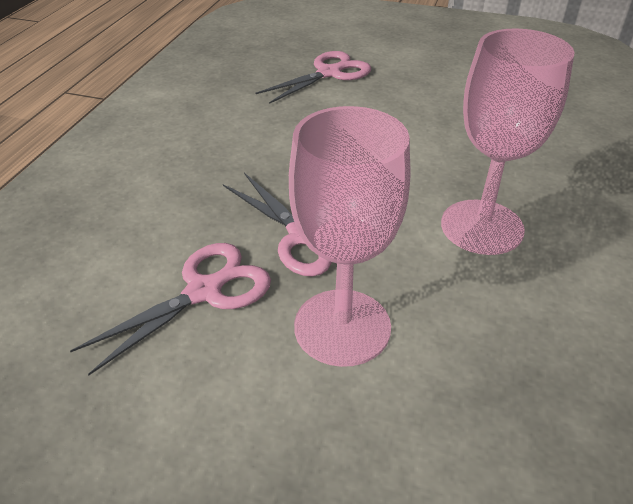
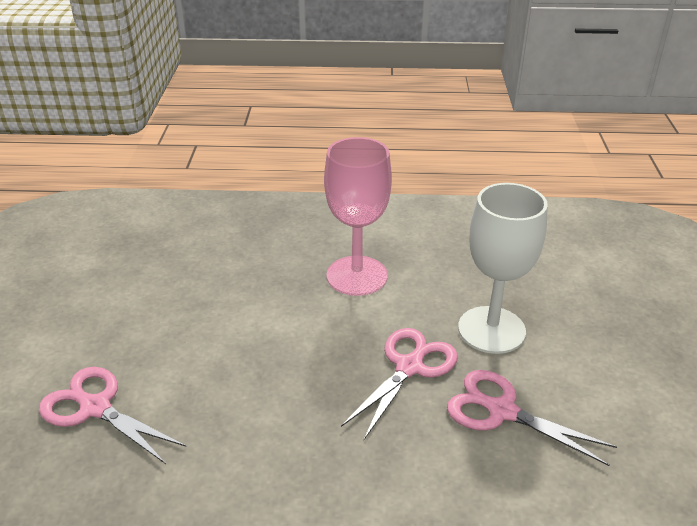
camera: 105 degrees left, 5 degrees down
(342, 327) = (491, 330): pink goblet -> white goblet

